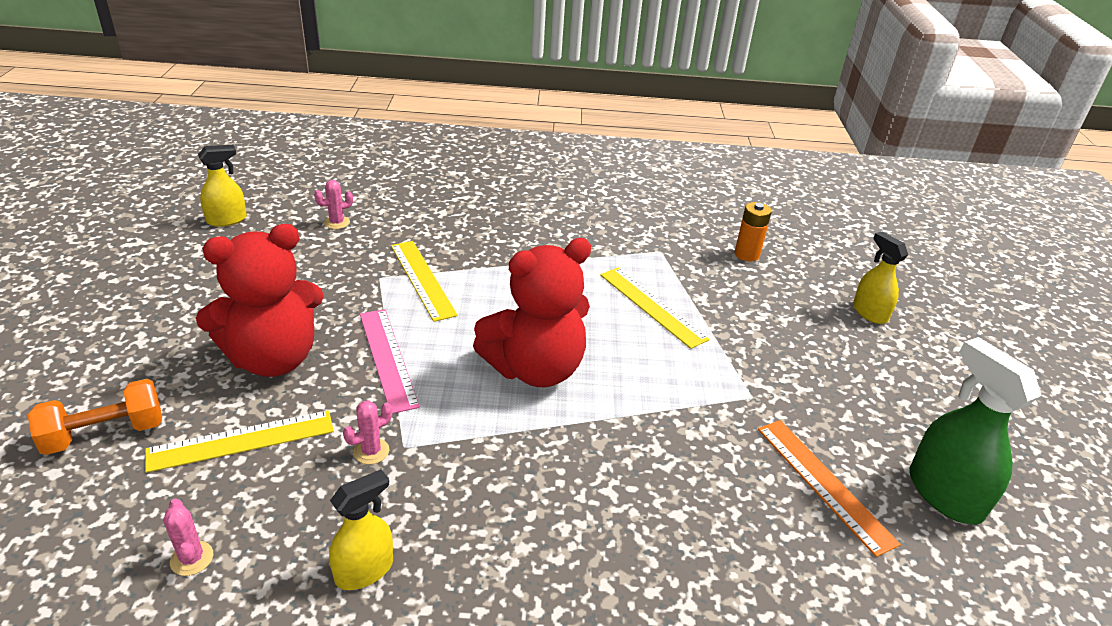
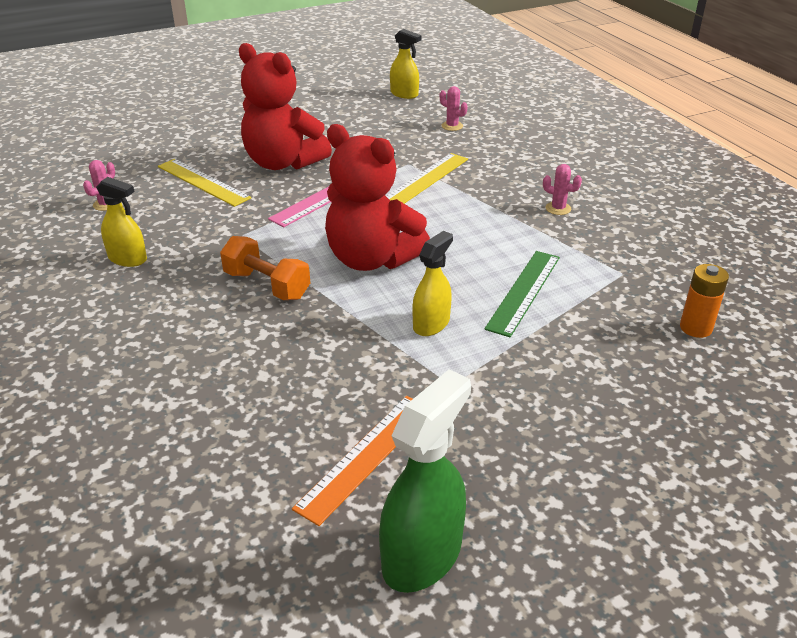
camera: 65 degrees right, 0 degrees up
(105, 434) = (178, 145): orange dumbbell -> orange dumbbell (267, 285)
(371, 451) = (227, 225): pink cactus -> pink cactus (558, 208)
(652, 306) = (524, 292): yellow ruler -> green ruler
(869, 312) = (703, 445): yellow spray bottle -> yellow spray bottle (431, 324)

